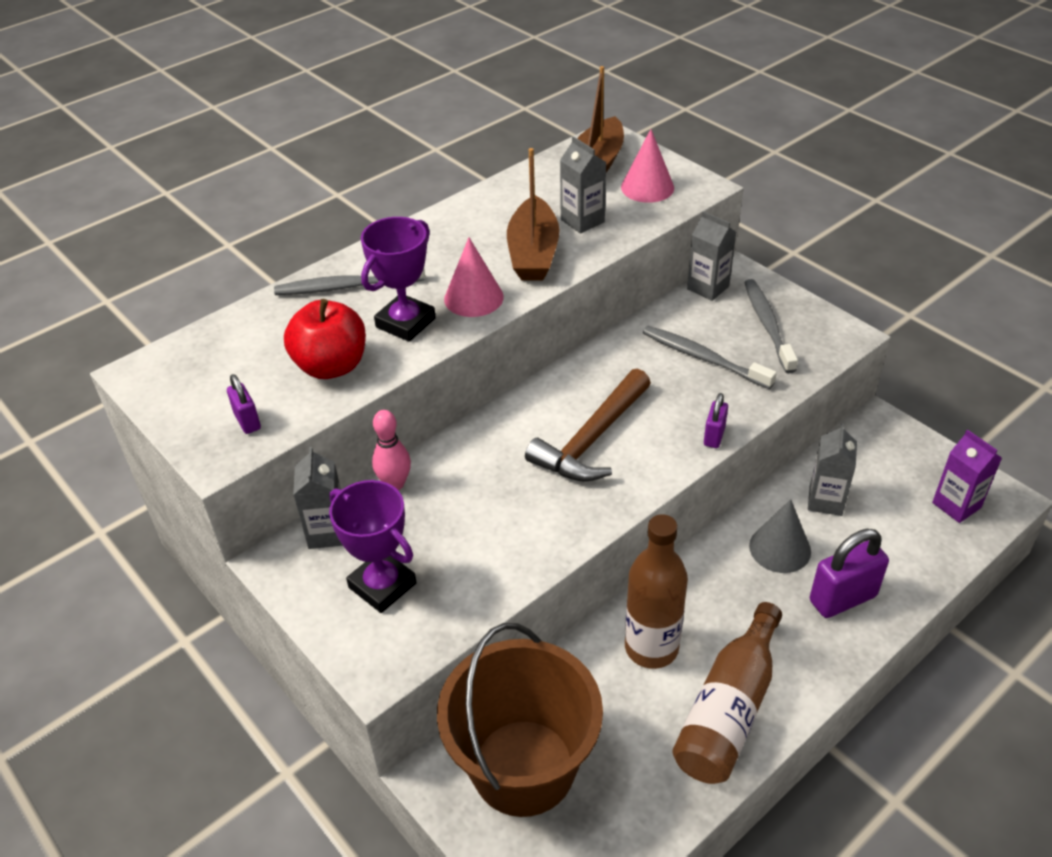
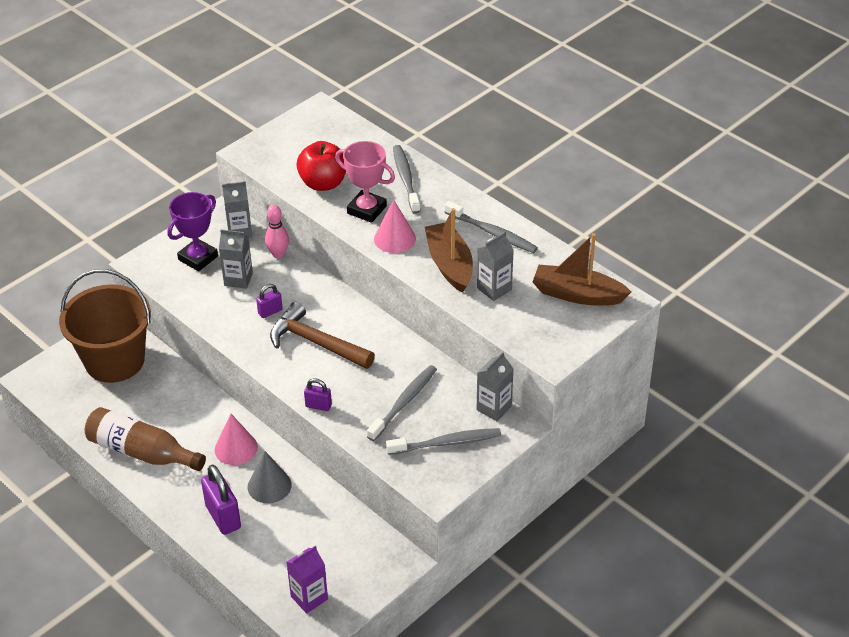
camera: 85 degrees right, 0 degrees up
(247, 421) = (275, 157): purple padlock -> purple padlock (270, 311)
(405, 323) = (367, 210): purple trophy -> pink trophy
(477, 219) = (492, 233): none -> grey toothbrush
(533, 253) = (449, 264): brown boat -> brown boat turned 75 degrees clockwise
(647, 187) = (546, 325): pink cone -> pink cone (236, 448)
(651, 648) = (190, 416): brown bottle -> none
(825, 501) = (315, 516): grey carton -> grey carton (238, 279)

